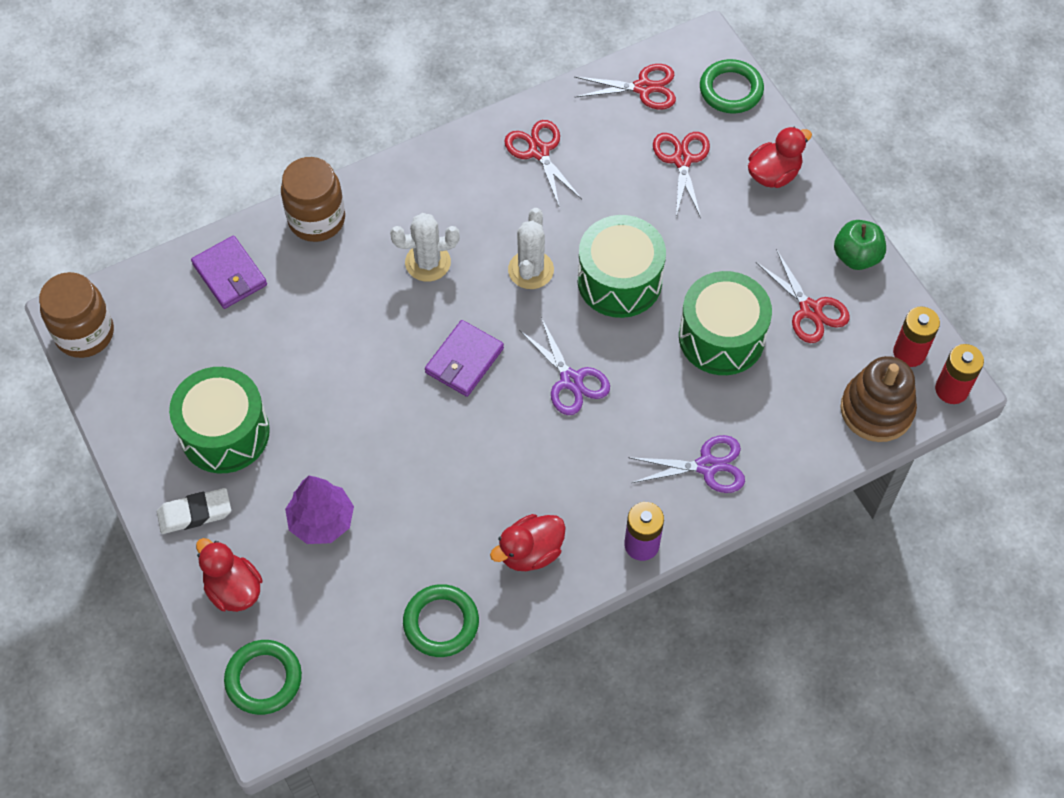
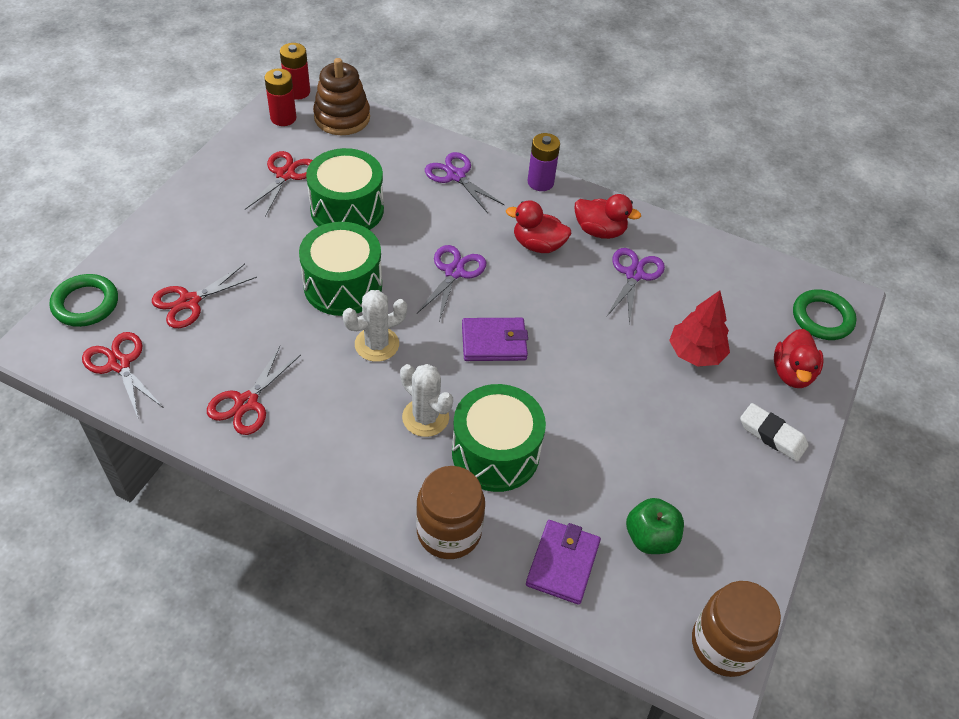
camera: 130 degrees left, 10 degrees down
(225, 433) = (697, 460): green drum -> green drum (495, 453)
(321, 521) = (695, 353): purple tree -> red tree
(441, 623) = (690, 250): green ring -> none
(450, 541) = (634, 274): none -> purple scissors
(773, 174) = (167, 241): red duck -> red duck (538, 245)
(856, 256) = (218, 169): green apple -> green apple (650, 538)

